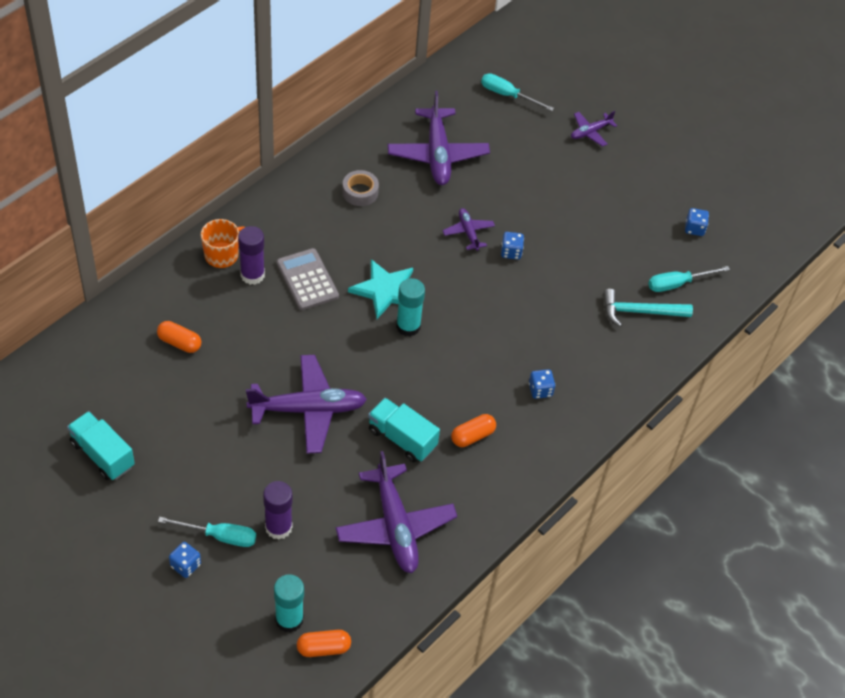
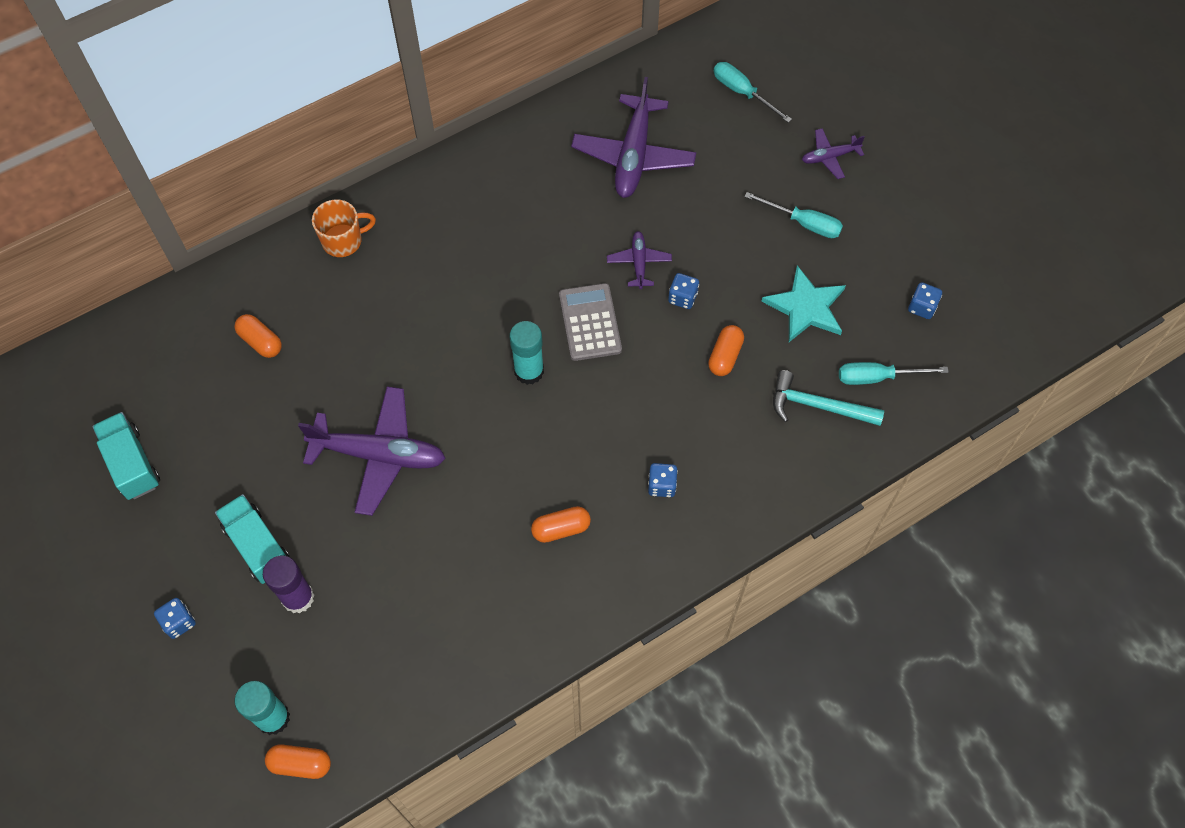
camera: 20 degrees right, 10 degrees up
(219, 536) = (228, 594): turquoise screwdriver -> turquoise screwdriver (803, 223)
(252, 275) = (369, 272): purple glue stick -> none
(307, 280) = (430, 289): grey calculator -> grey calculator (590, 322)
(360, 192) = (526, 189): grey tape -> none
(385, 290) = (516, 319): turquoise star -> turquoise star (806, 307)
(395, 526) = (433, 626): purple plane -> none
(402, 438) = (476, 514): turquoise truck -> turquoise truck (258, 546)
(558, 289) = (725, 356): none -> orange capsule

